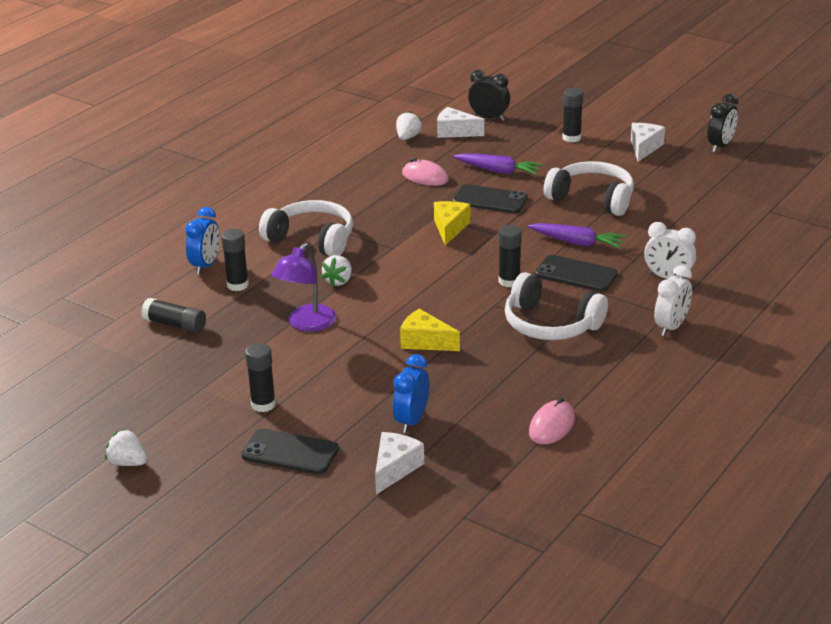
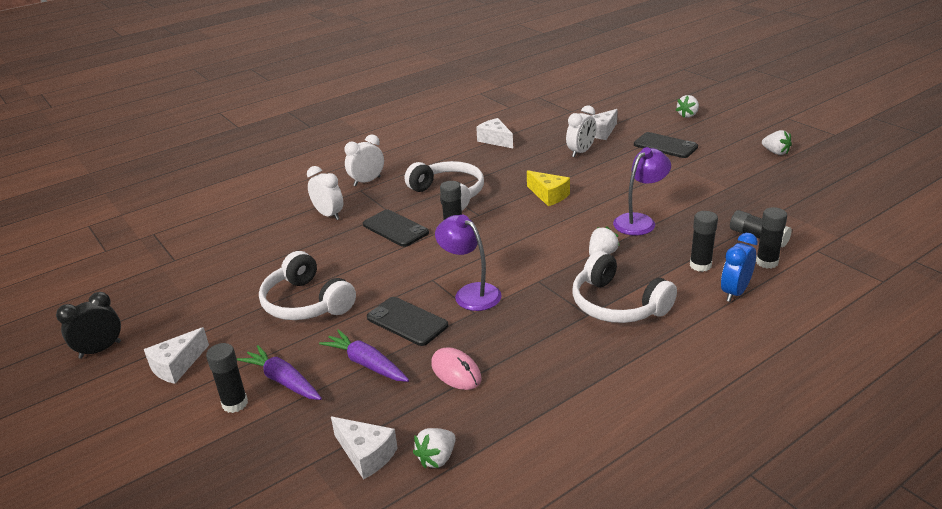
camera: 160 degrees left, 0 degrees up
(259, 534) = (688, 115): none -> white strawberry
(263, 404) = (681, 172): black glue stick -> black glue stick (767, 262)
(411, 421) = (581, 152): blue clock -> white clock
(450, 228) = (470, 293): yellow cheese -> purple lamp
(489, 118) = (298, 477): black clock -> none
(551, 426) = (495, 140): pink mouse -> white cheese
(577, 242) = (367, 257): purple carrot -> purple carrot (283, 381)

